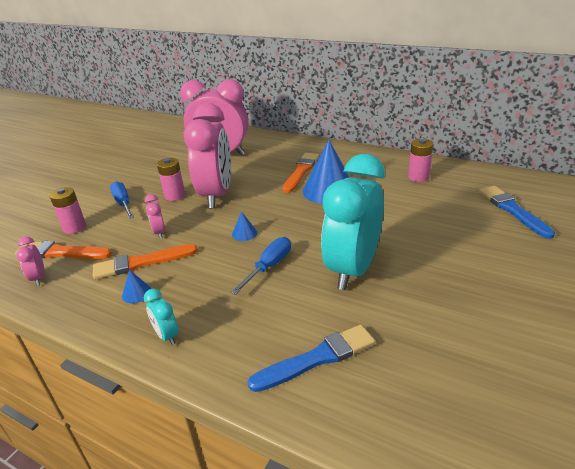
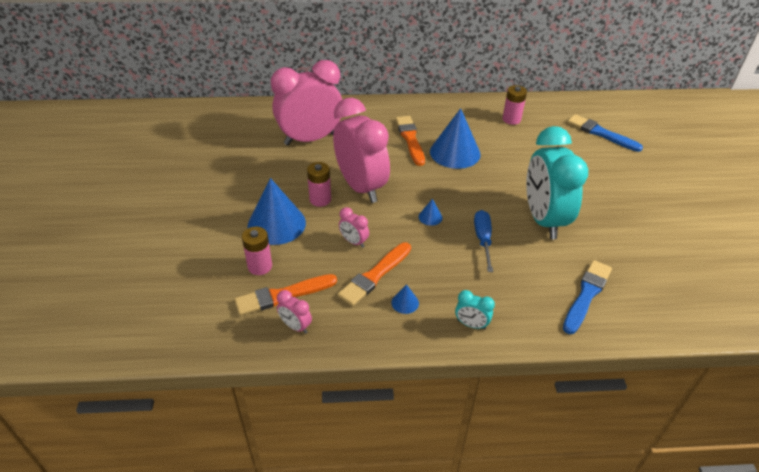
camera: 35 degrees left, 10 degrees up
(123, 203) = (276, 224): blue screwdriver -> blue cone

